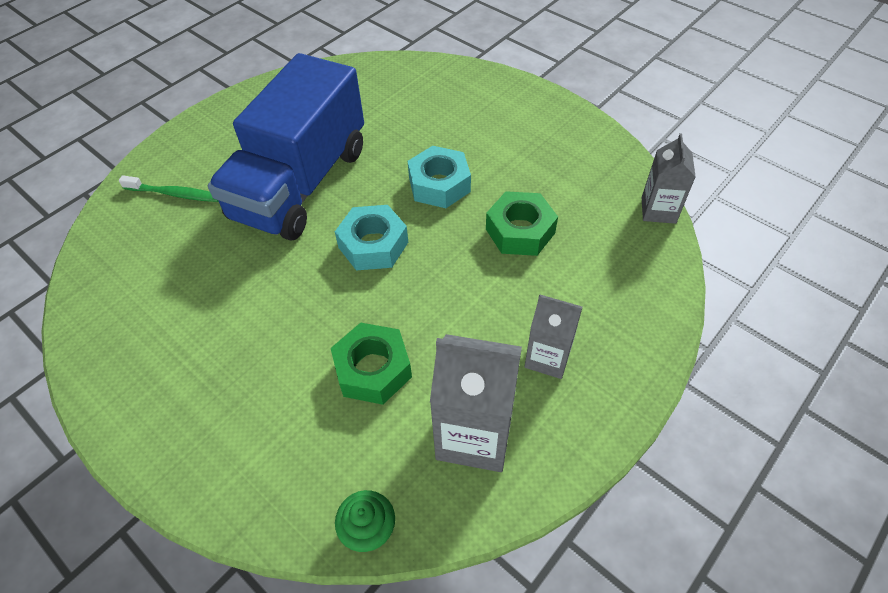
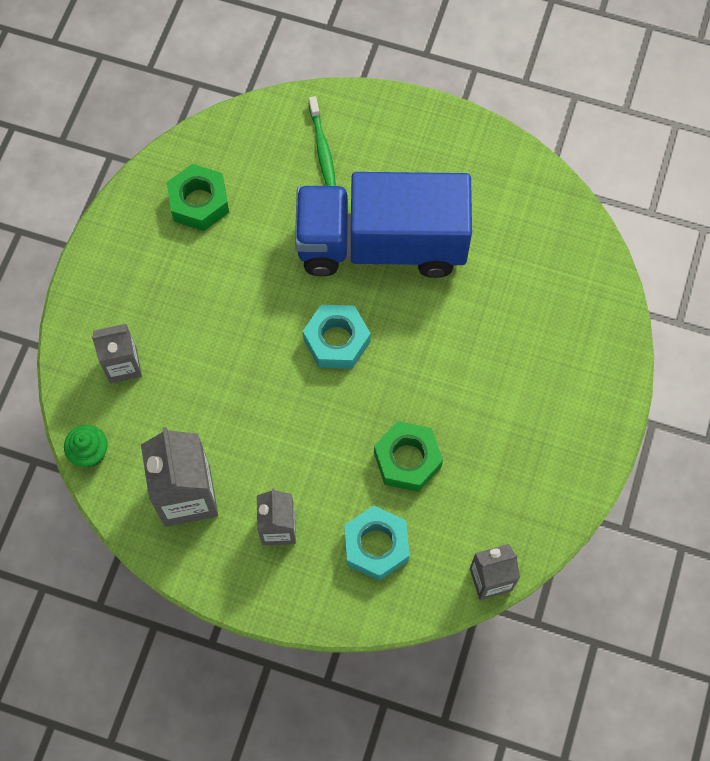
camera: 65 degrees right, 15 degrees up
(280, 450) = (123, 365): none -> grey carton
(373, 369) = (213, 398): green nut -> green nut (199, 202)
(439, 185) = (434, 366): turquoise nut -> turquoise nut (376, 546)

